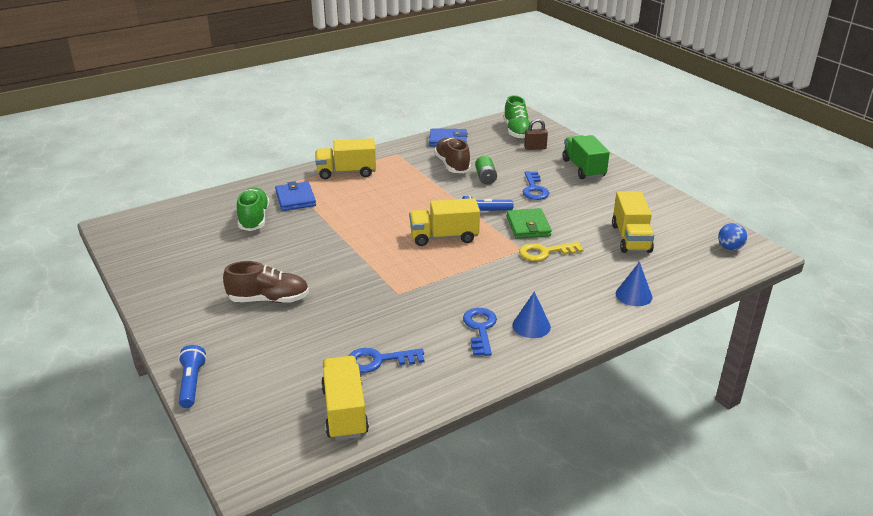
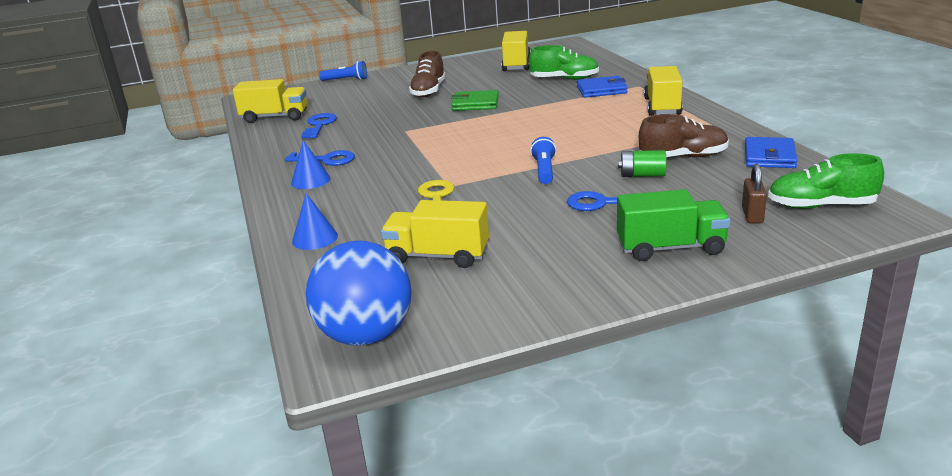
camera: 105 degrees right, 5 degrees down
(444, 237) = (496, 149): yellow truck -> yellow truck (516, 65)
(528, 226) = (500, 192): green wallet -> green wallet (475, 104)
(729, 248) = (366, 335): blue ball -> blue ball, size x2.20

